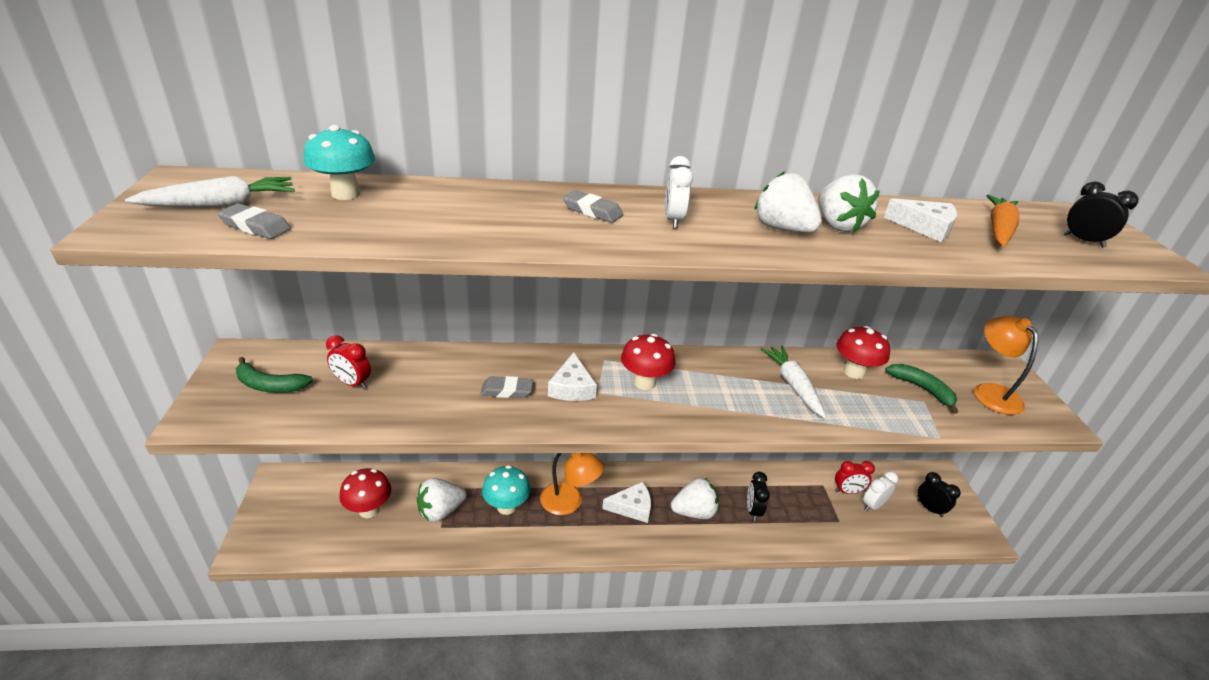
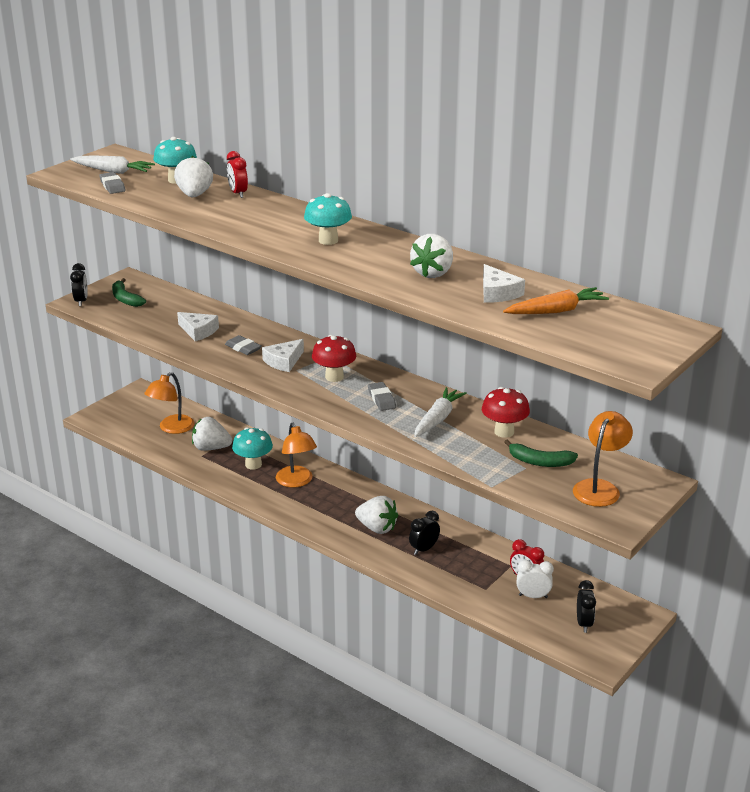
camera: 45 degrees right, 5 degrees down
(352, 383) = (166, 313): red clock -> red clock (238, 193)
(369, 510) = (172, 428): red mushroom -> orange lamp
(592, 211) = (291, 223): grey eraser -> grey eraser (381, 399)
(632, 507) = (336, 504): white cheese -> white cheese (198, 331)
(673, 220) = (328, 240): white clock -> turquoise mushroom
(782, 229) = (388, 264): white strawberry -> white strawberry (194, 195)
(921, 389) = (540, 462): green banana -> green banana turned 105 degrees clockwise
(1083, 241) = (609, 337): black clock -> black clock (81, 301)

